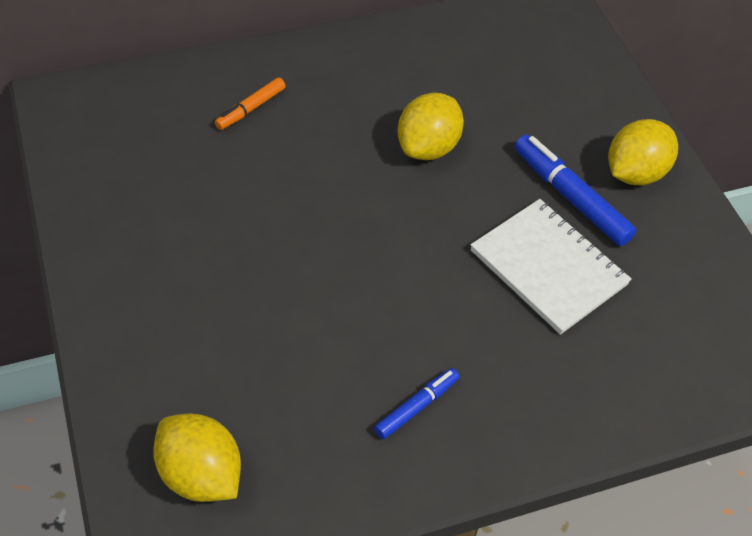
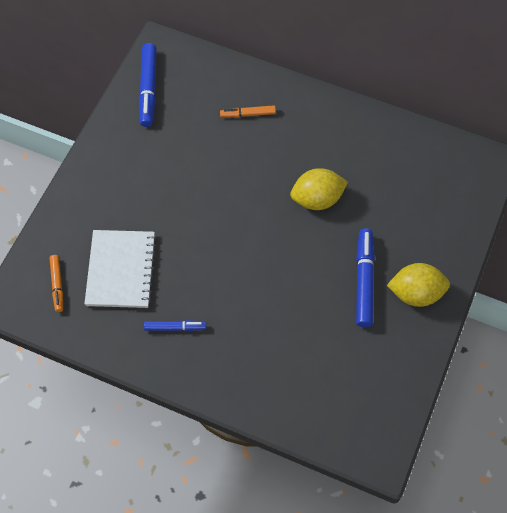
camera: 45 degrees right, 10 degrees up
(90, 154) = (148, 89): none -> blue marker
(201, 474) = (57, 285): yellow lemon -> orange marker
(548, 267) = (310, 309): white notebook -> white notebook (121, 270)

